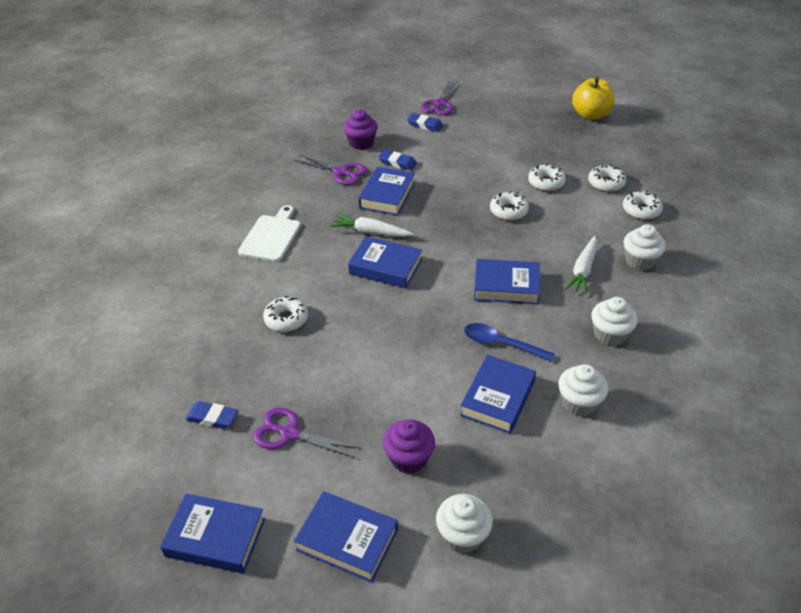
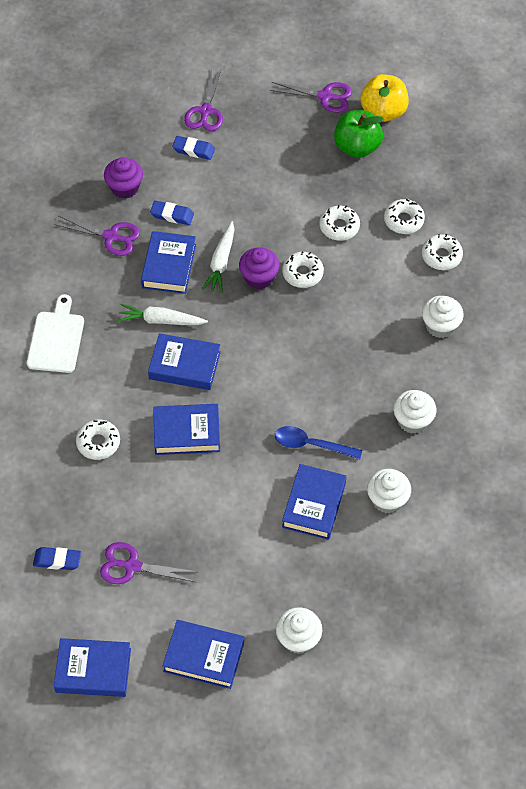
camera: 10 degrees left, 15 degrees up
(409, 458) = (243, 576): purple cupcake -> purple cupcake (259, 277)
(506, 286) = (309, 375): blue book -> blue book (187, 432)
(541, 103) = (325, 96): none -> purple scissors
(566, 134) = (357, 147): none -> green apple
(583, 270) = (384, 345): white carrot -> white carrot (221, 262)

